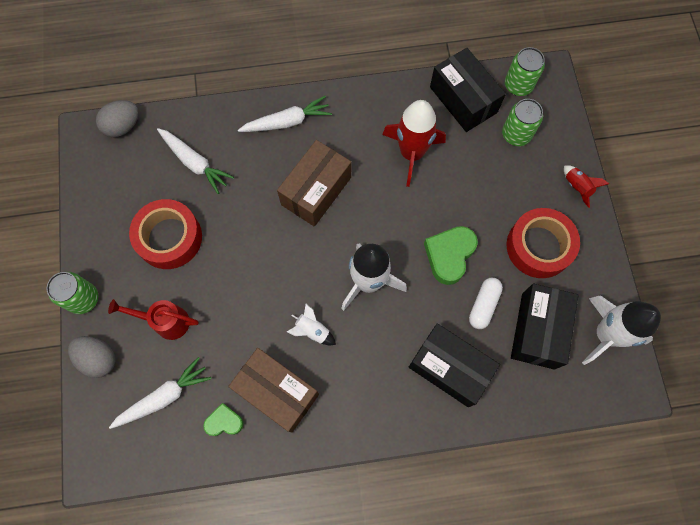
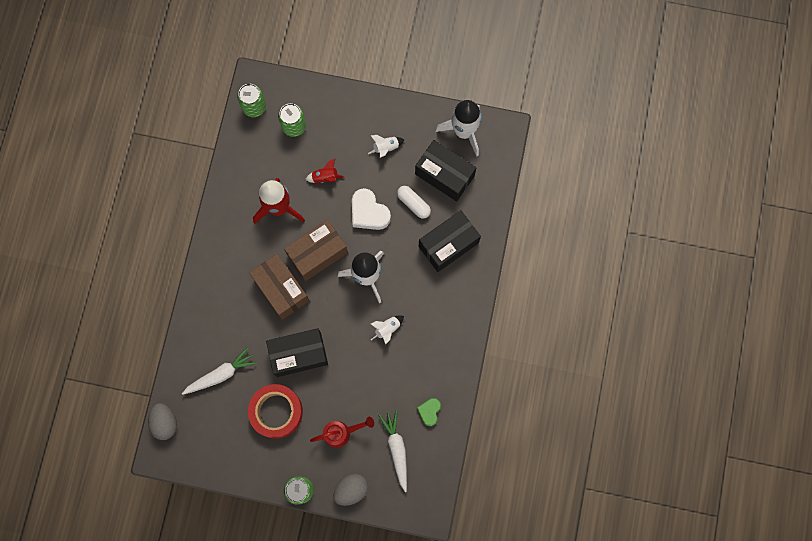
camera: 70 degrees left, 5 degrees up
(166, 321) = (341, 432): red watering can -> red watering can turned 135 degrees counterclockwise
(277, 392) = (422, 368): brown box -> brown box (317, 254)
(287, 122) = (214, 292): white carrot -> none
(449, 255) = (369, 212): green heart -> white heart
(463, 100) = (249, 152): black box -> black box (299, 354)
(539, 246) = (386, 148): red tape -> white rocket
(577, 187) = (352, 102): red rocket -> red rocket (325, 177)

